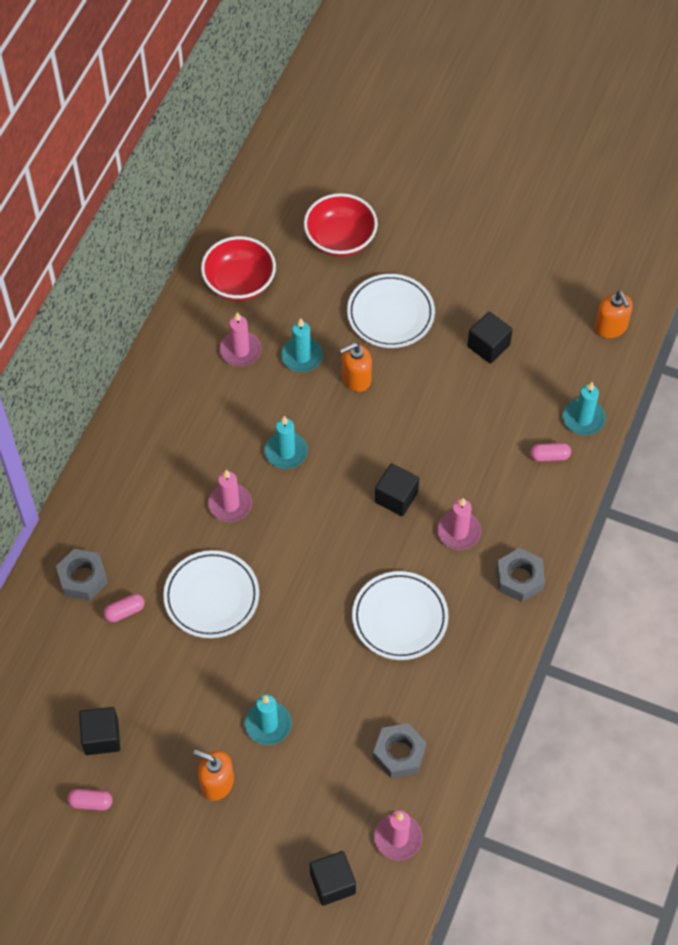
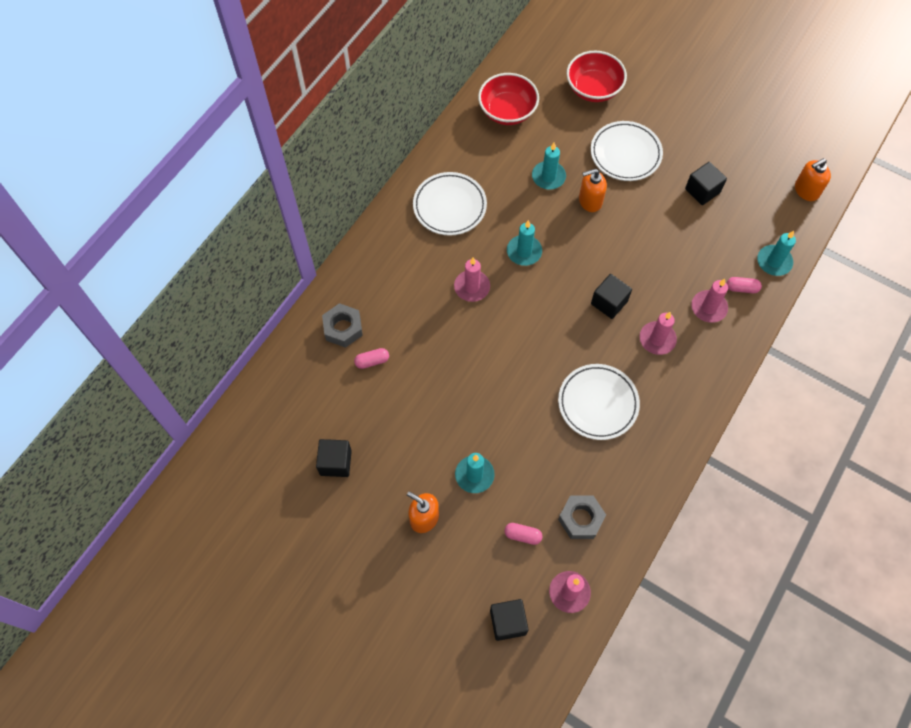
camera: 10 degrees right, 5 degrees up
(91, 802) = (317, 516): pink capsule -> pink capsule (522, 535)
(211, 597) = (445, 360): white plate -> white plate (449, 206)
(240, 350) = (500, 165): pink candle -> pink candle (708, 307)
(519, 578) = (703, 386): grey nut -> none
(611, 327) = (806, 190): orange soap dispenser -> orange soap dispenser turned 75 degrees clockwise

